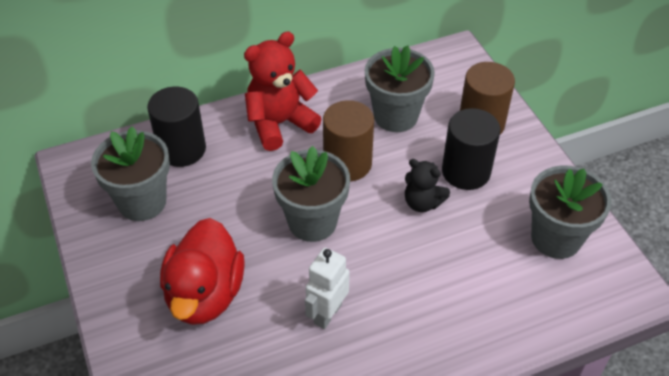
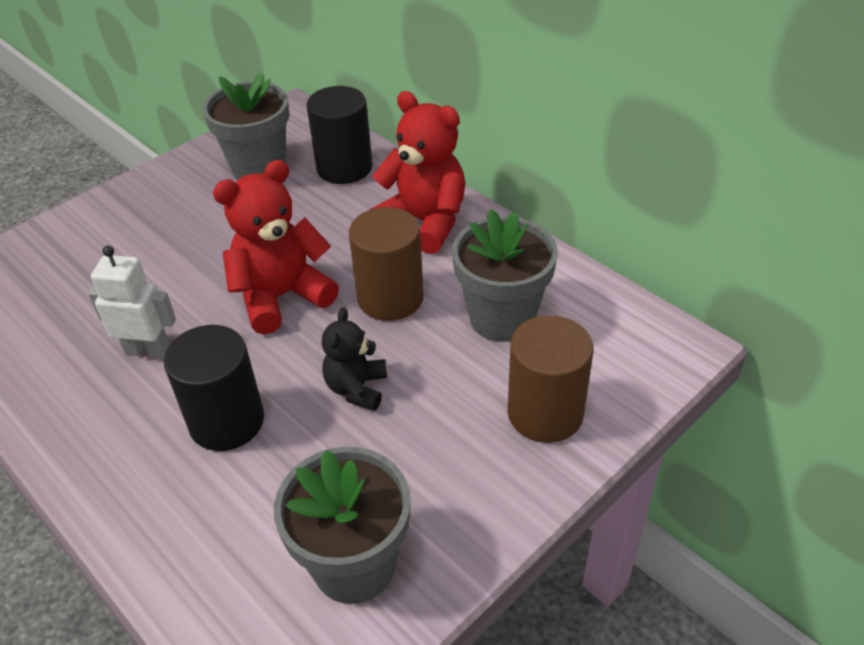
camera: 70 degrees right, 5 degrees down
(205, 294) = (151, 249): red duck -> none
(312, 222) = (281, 297): grey flower pot -> red teddy bear
(466, 172) = (437, 420): black cylinder -> black cylinder (227, 421)

